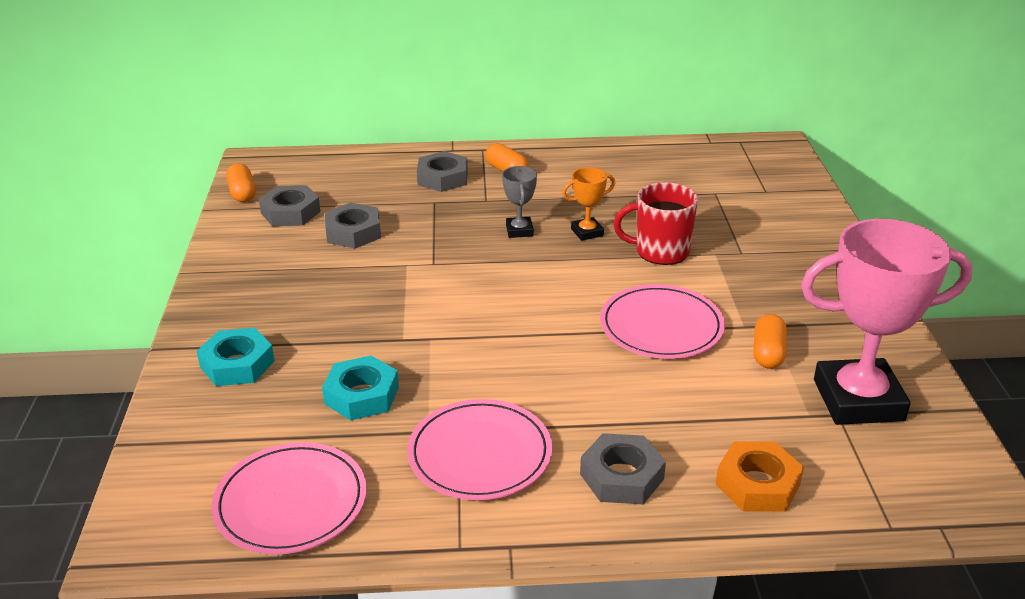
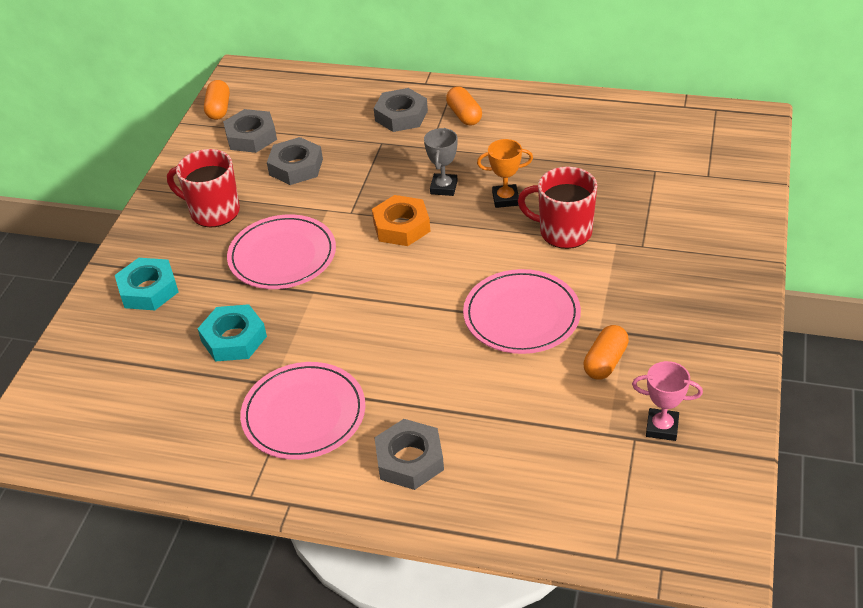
camera: 20 degrees right, 10 degrees up
(280, 282) = (213, 212): none -> red mug
(291, 502) = (140, 427): pink plate -> pink plate (282, 256)
(758, 484) = (522, 492): orange nut -> orange nut (401, 226)
(858, 400) = (662, 427): pink trophy -> pink trophy, size x0.44

